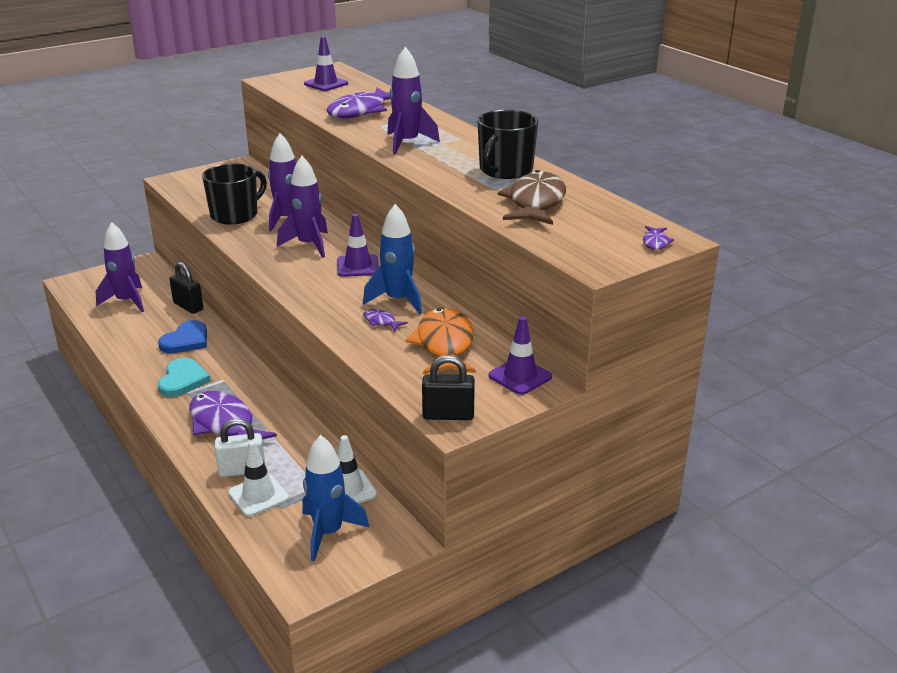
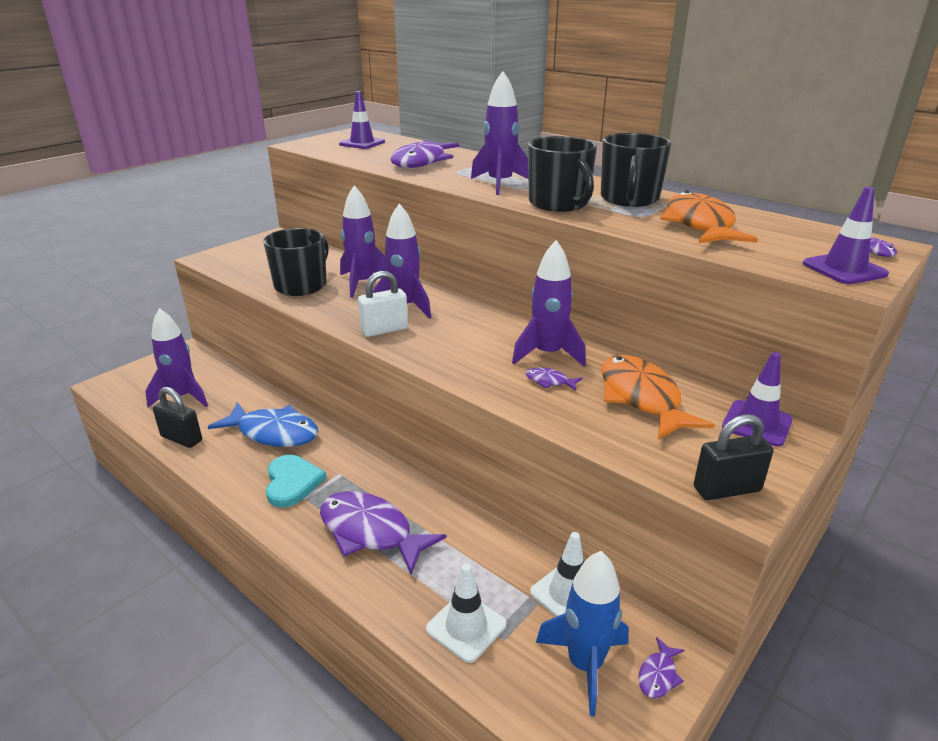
camera: 15 degrees left, 0 degrees up
(186, 340) = (273, 433): blue heart -> blue fish
(188, 306) = (258, 393): black padlock -> black padlock (181, 438)
(242, 470) = (426, 593): white padlock -> white padlock (384, 330)
(358, 266) = (474, 323): purple traffic cone -> purple traffic cone (844, 269)
(377, 548) = (658, 675): none -> purple fish
(398, 300) = (548, 354): blue rocket -> purple rocket
(438, 169) = (559, 204): none -> black mug
(535, 203) = (700, 225): brown fish -> orange fish

